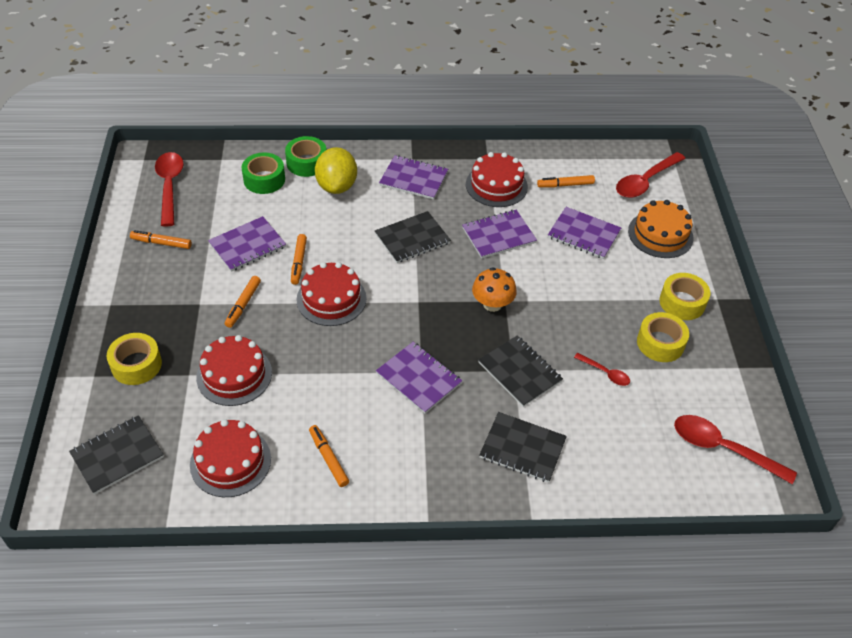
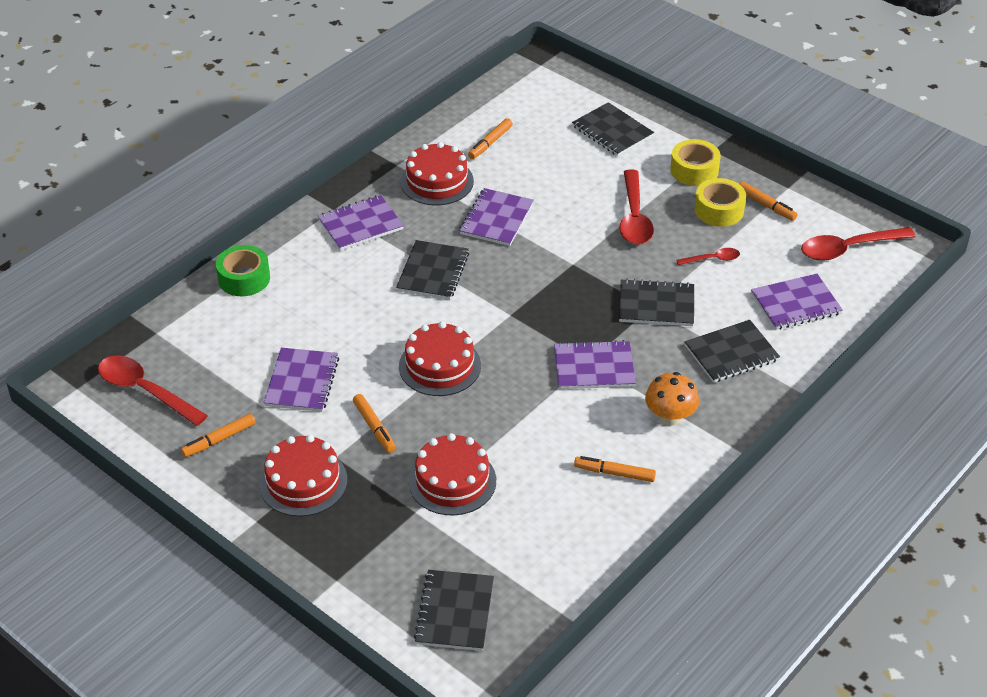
camera: 45 degrees left, 5 degrees down
(136, 365) = (359, 542): yellow tape -> none
(230, 461) = (548, 538): red cake -> red cake (303, 482)
(264, 179) = (227, 320): green tape -> none
(298, 262) = (368, 360): orange marker -> orange marker (766, 205)
(337, 186) = (303, 278): yellow lemon -> none
(492, 304) = (567, 273): orange mushroom -> orange mushroom (670, 417)
(583, 234) = (558, 171): purple notebook -> purple notebook (795, 304)
(645, 181) = (546, 98): red spoon -> red spoon (634, 217)
(660, 234) = (612, 131): orange cake -> black notebook

